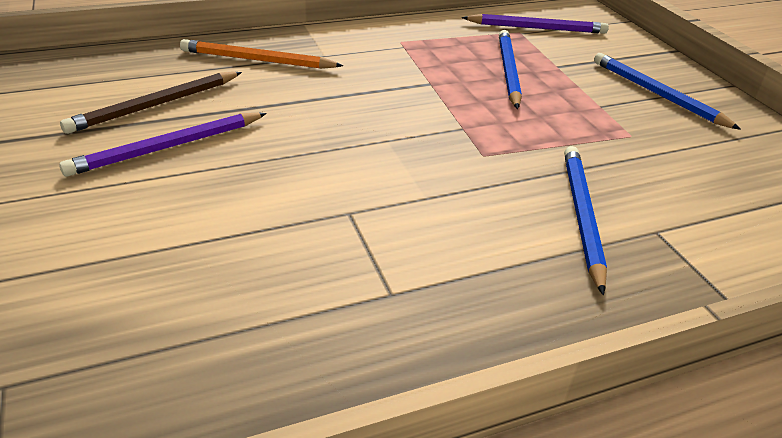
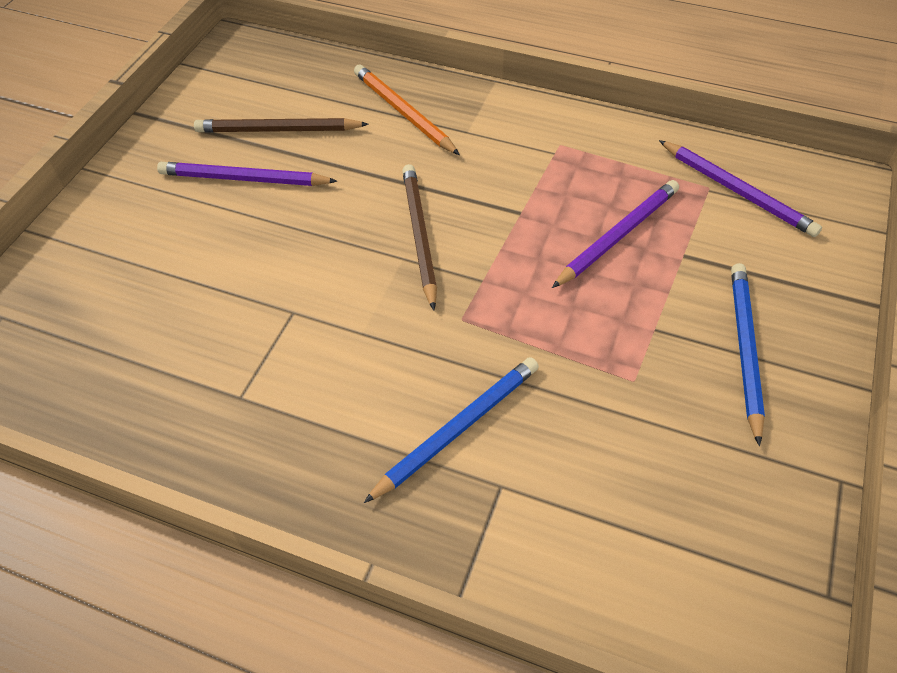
camera: 45 degrees right, 15 degrees up
(380, 122) = (419, 236): none -> brown pencil
(508, 71) = (618, 236): blue pencil -> purple pencil

